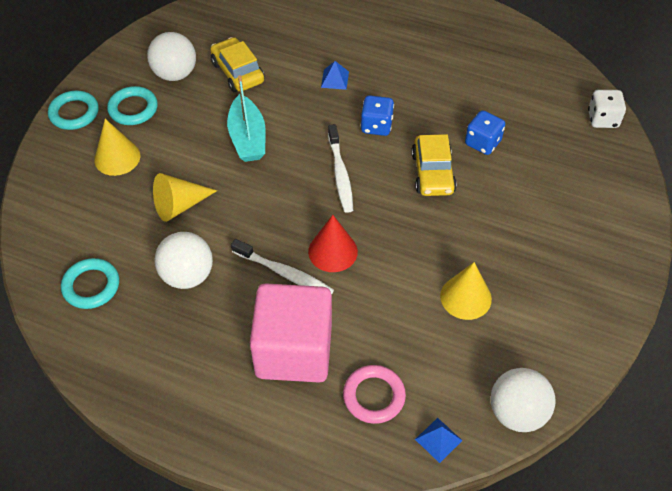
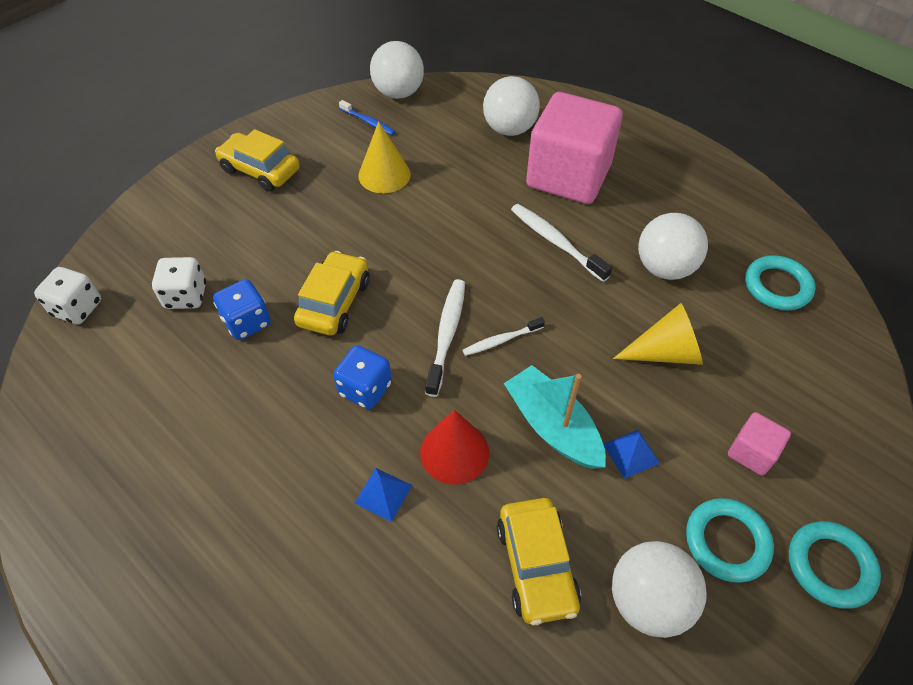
camera: 160 degrees left, 0 degrees up
(117, 157) = (751, 452): yellow cone -> pink cube
(247, 138) = (552, 426): turquoise boat -> turquoise boat turned 45 degrees counterclockwise
(300, 181) = (501, 340): none -> white toothbrush
(333, 251) = (495, 249): red cone -> red cone (454, 452)
(374, 396) = (509, 129): pink ring -> white ball
(438, 440) = (471, 93): blue pyramid -> blue pyramid (631, 453)
(522, 358) = (368, 122): none -> blue toothbrush
(539, 147) = (186, 296): none -> white dice
(577, 267) = (260, 170): none -> yellow car

